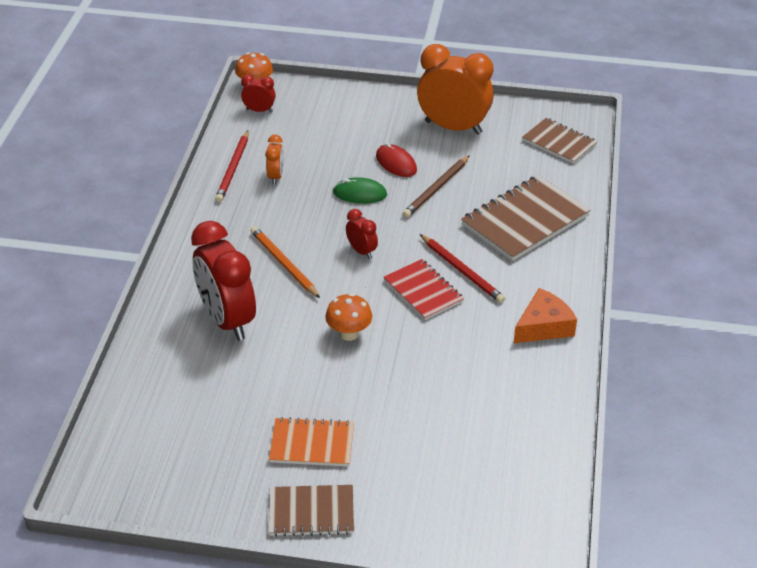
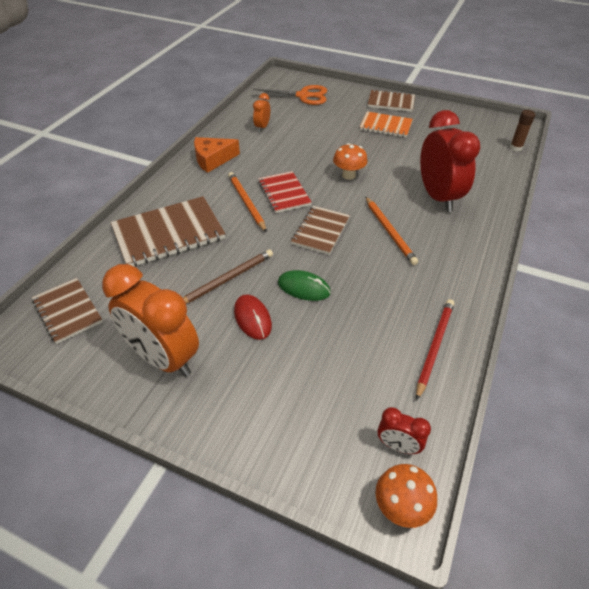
camera: 165 degrees left, 5 degrees up
(103, 433) = (515, 148): none -> brown glue stick
(275, 176) = (387, 326): orange clock -> orange clock (262, 127)
(361, 251) = (320, 231): red clock -> brown notebook
(462, 271) = (246, 203): red pencil -> orange pencil
(476, 499) = (303, 96): none -> orange scissors

